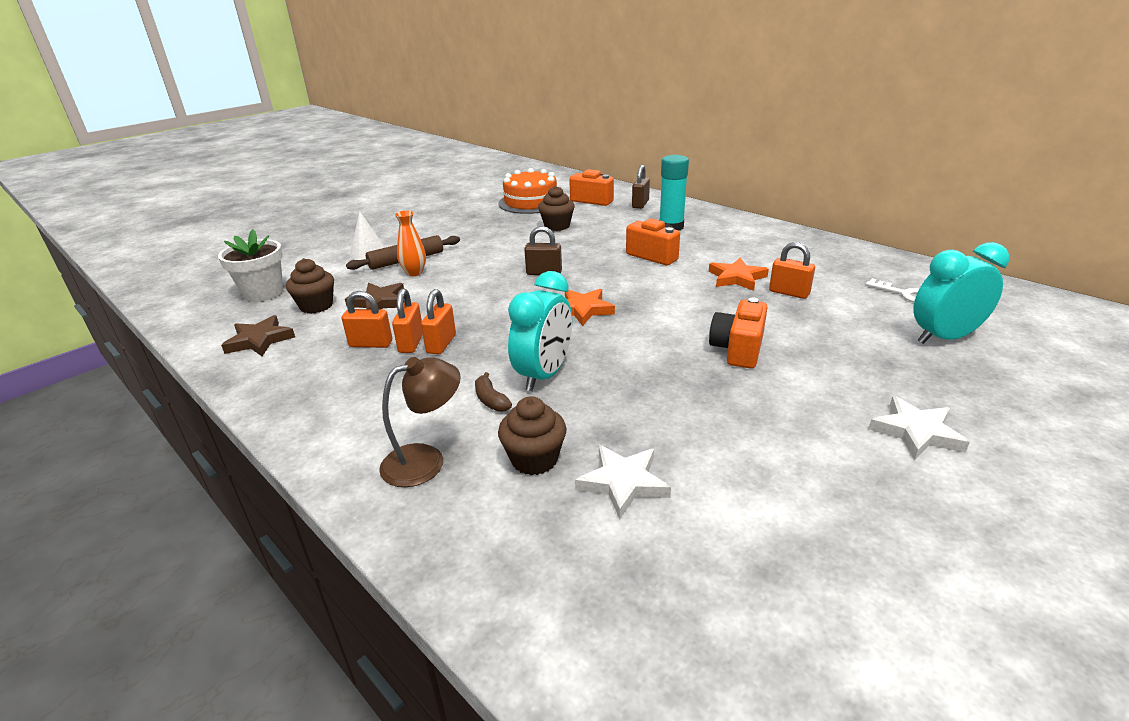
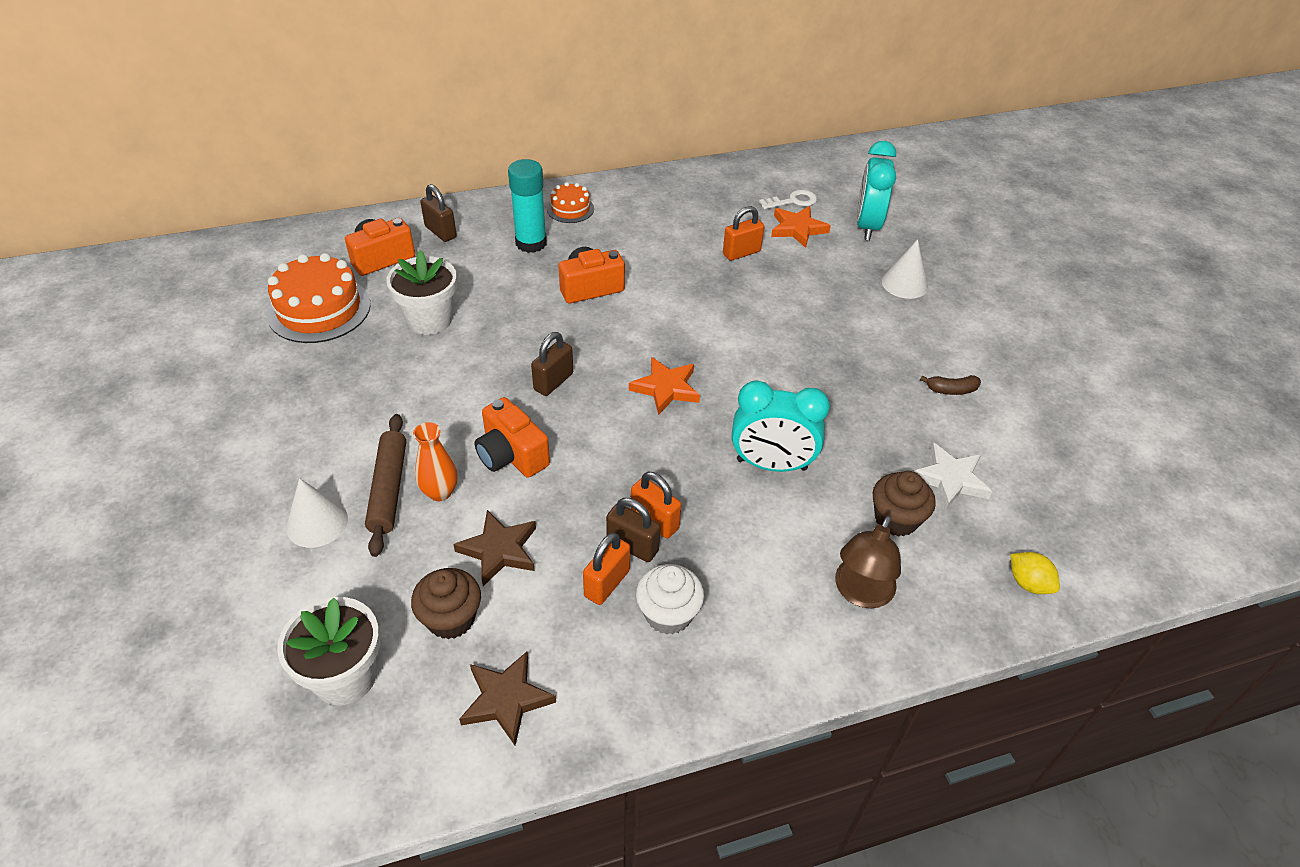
camera: 65 degrees left, 15 degrees up
(354, 374) = (668, 614): none -> white cupcake
(411, 343) = (632, 546): orange padlock -> brown padlock
(426, 460) = (860, 593): brown lamp -> brown lamp turned 150 degrees counterclockwise
(491, 400) = (790, 517): brown banana -> brown banana (951, 390)
(511, 582) = (1028, 583): none -> yellow lemon
(544, 375) = (771, 465): turquoise clock -> turquoise clock turned 135 degrees clockwise
(557, 226) = (429, 320): brown cupcake -> white flower pot
(728, 226) = (570, 209): none -> orange cake
(736, 278) = (688, 264): orange star -> orange star (797, 229)
(738, 349) = (811, 330): orange camera -> orange camera (511, 455)
(891, 381) = (904, 283): none -> white cone
(916, 432) = (966, 310): white star -> none

